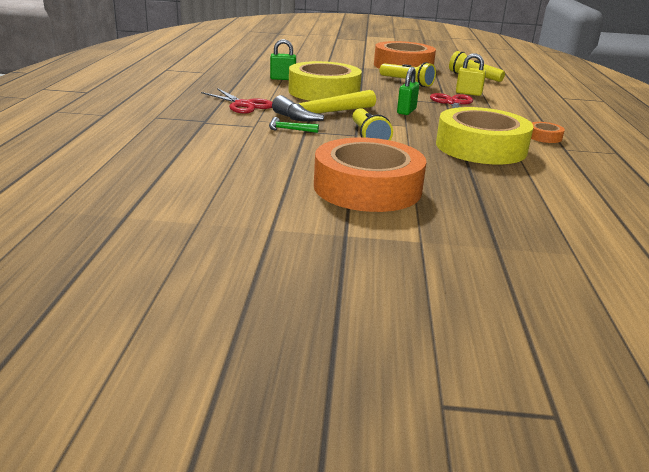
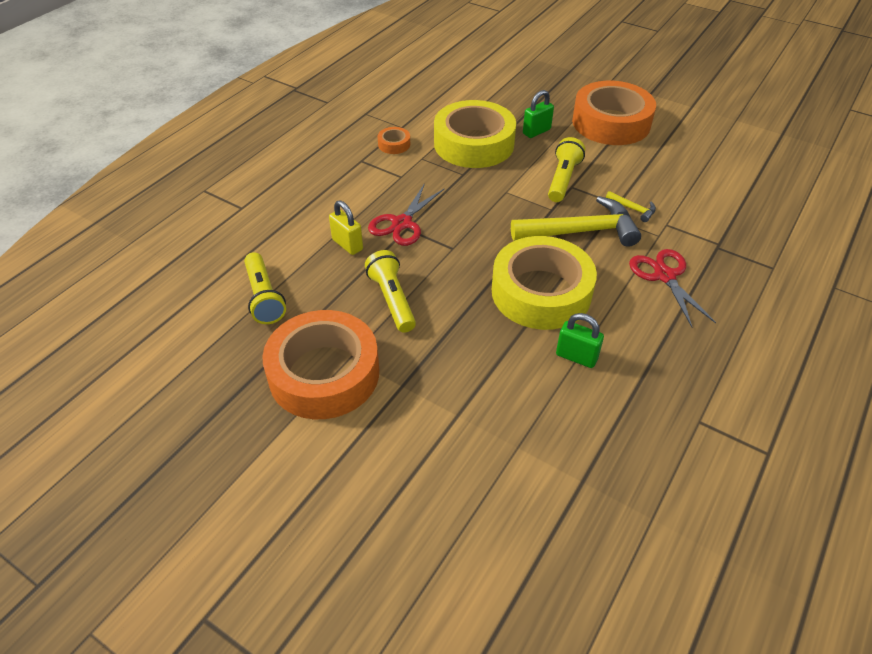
camera: 150 degrees left, 20 degrees up
(289, 129) = (633, 209): green hammer -> yellow hammer
(406, 111) = (478, 218): green padlock -> green padlock (536, 131)

